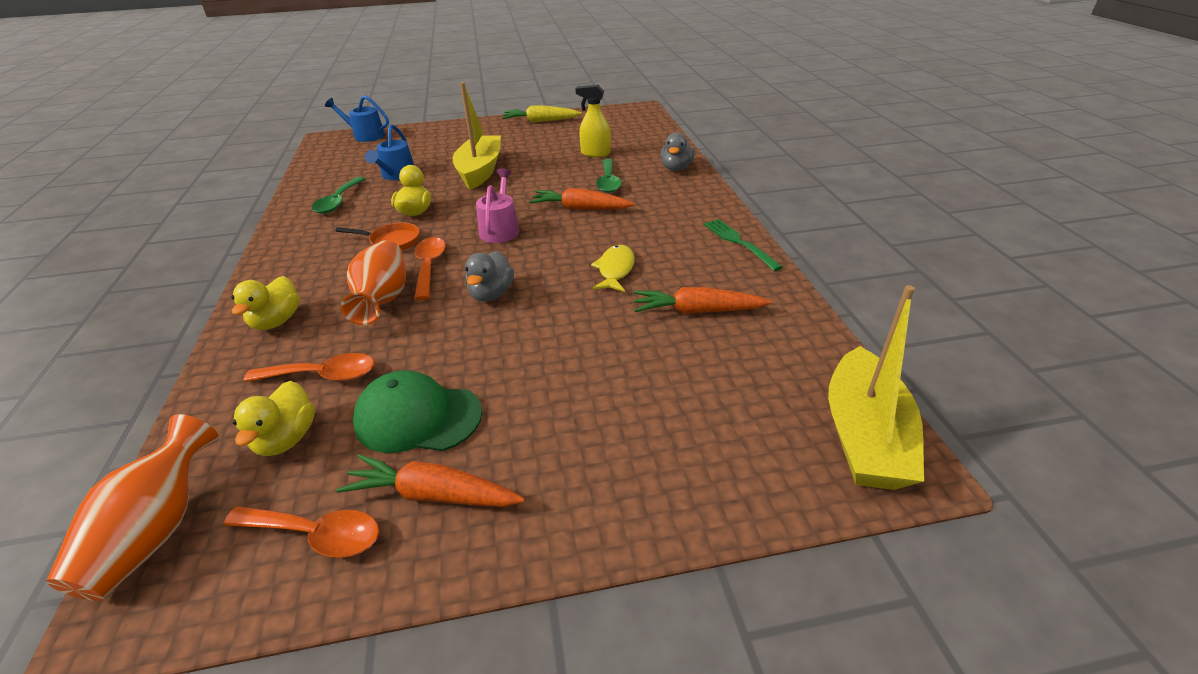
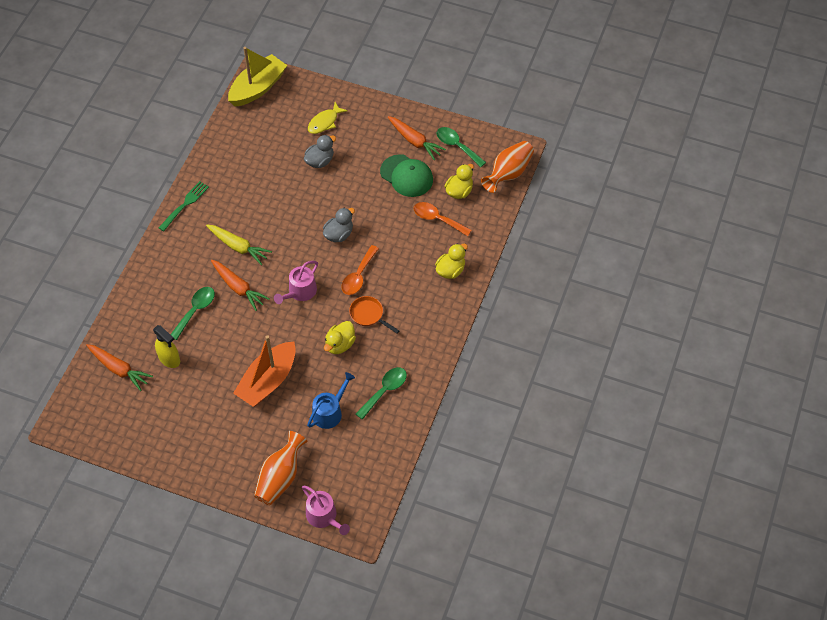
camera: 150 degrees left, 20 degrees up
(316, 535) = (457, 146): orange spoon -> green spoon
(366, 135) = (324, 516): blue watering can -> pink watering can
(383, 299) = (393, 260): orange vase -> orange vase (280, 477)
(480, 171) = (268, 381): yellow boat -> orange boat
(540, 121) = (162, 452): yellow carrot -> yellow carrot (238, 247)
(615, 270) = (266, 219): yellow fish -> yellow fish (324, 122)
(676, 168) = (137, 302): grey duck -> grey duck (320, 161)
(697, 311) = (255, 171): orange carrot -> orange carrot (119, 369)
(739, 242) = (185, 205): green fork -> green fork turned 150 degrees counterclockwise

